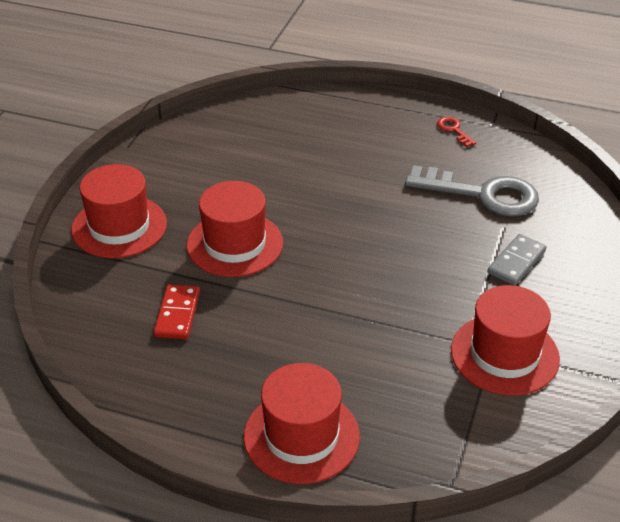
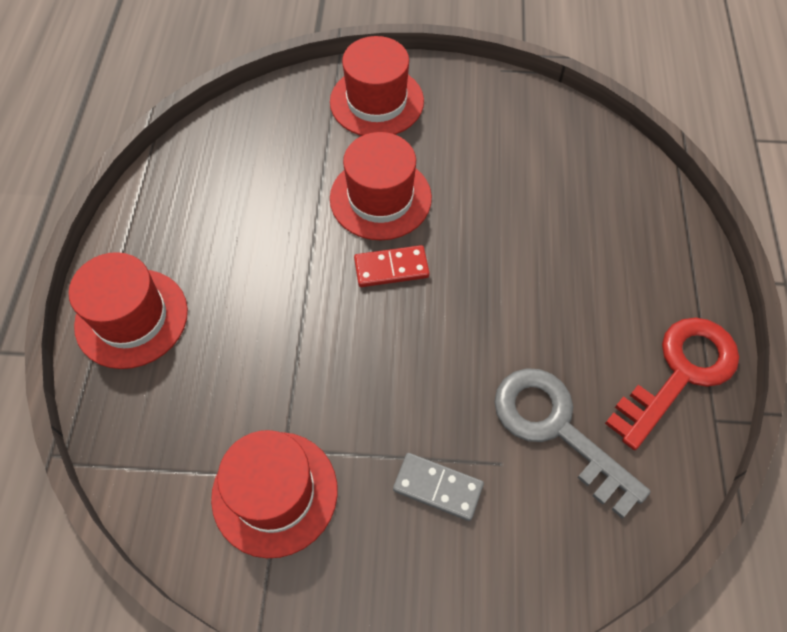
camera: 75 degrees right, 20 degrees up
(177, 314) = (269, 180): red domino -> red domino (391, 268)
(454, 130) = (679, 374): red key -> red key, size x2.36
(483, 194) = (557, 429): grey key -> grey key turned 135 degrees clockwise

